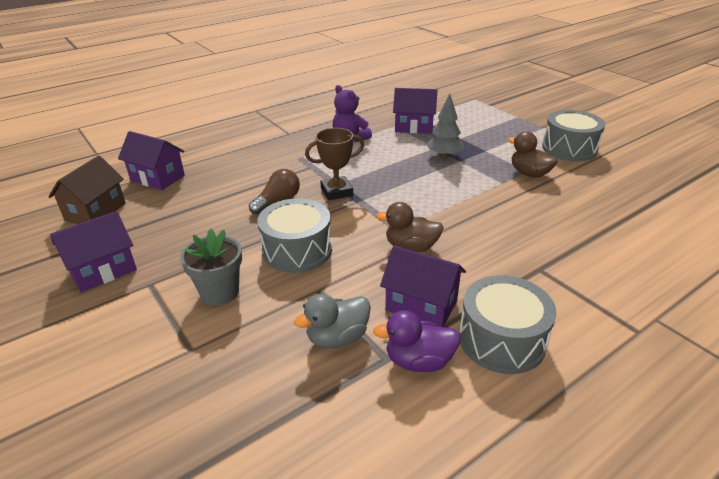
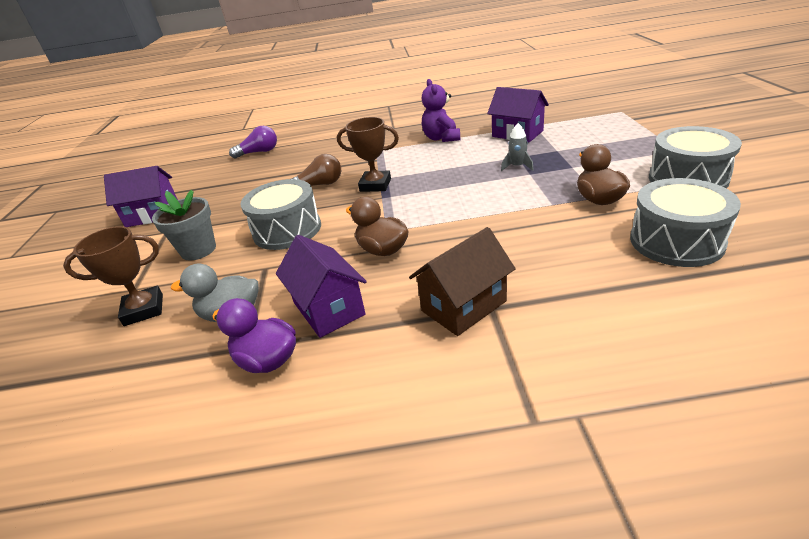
camera: 35 degrees right, 0 degrees up
(96, 212) = (195, 171): brown house -> brown house (464, 306)
(157, 178) = (259, 152): purple house -> purple light bulb
(234, 364) = (144, 310): none -> brown trophy
(444, 156) = (517, 166): grey tree -> grey rocket
(501, 340) = (363, 369): grey drum -> grey drum (676, 241)

